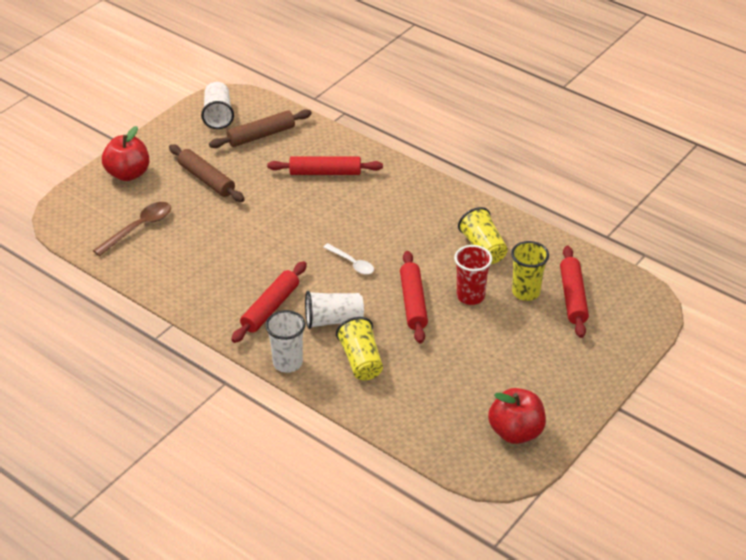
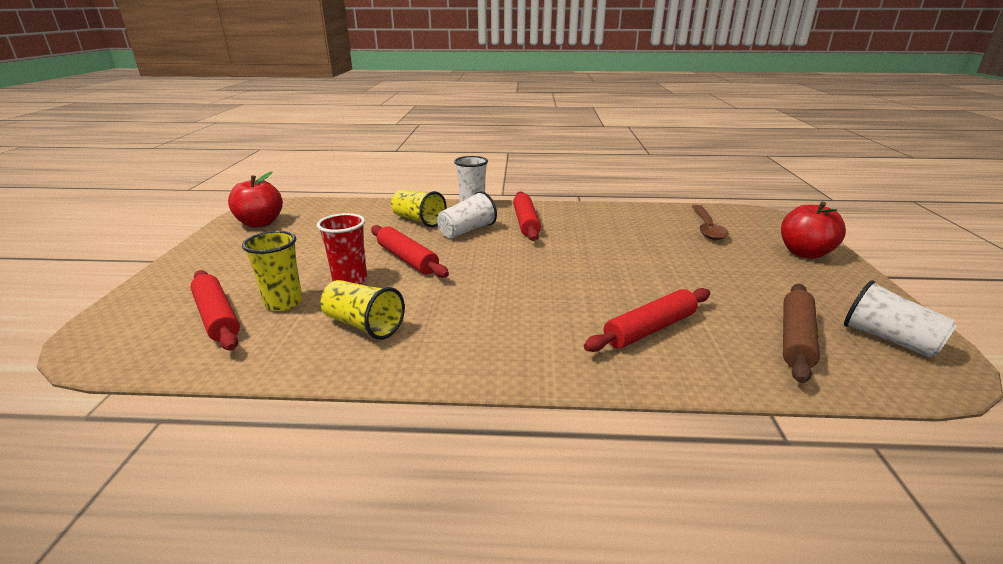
camera: 145 degrees right, 15 degrees down
(206, 179) = (740, 274): brown rolling pin -> none
(352, 263) = (498, 265): white spoon -> none

